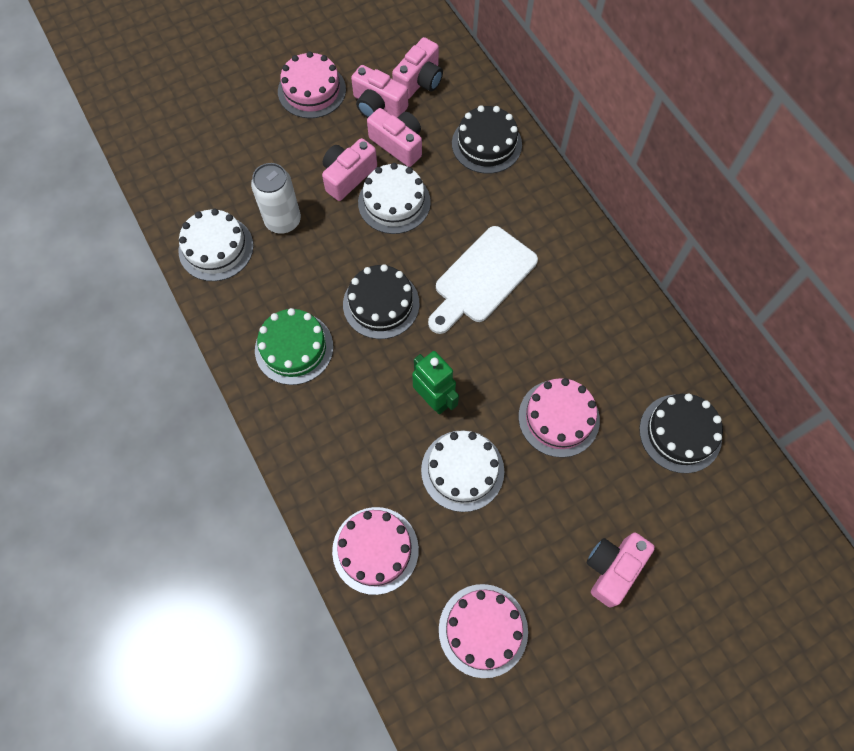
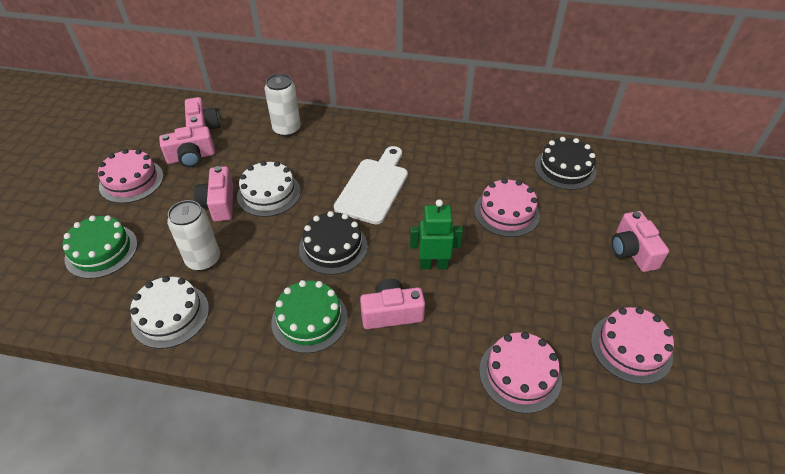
camera: 50 degrees left, 20 degrees down
(229, 144) = (101, 251): none -> green cake
(398, 144) = (231, 166): pink camera -> pink camera (391, 313)
(462, 470) = (500, 283): white cake -> none
(482, 279) = (374, 187): white cutting board -> white cutting board turned 150 degrees counterclockwise
(486, 144) = (287, 129): black cake -> white can

